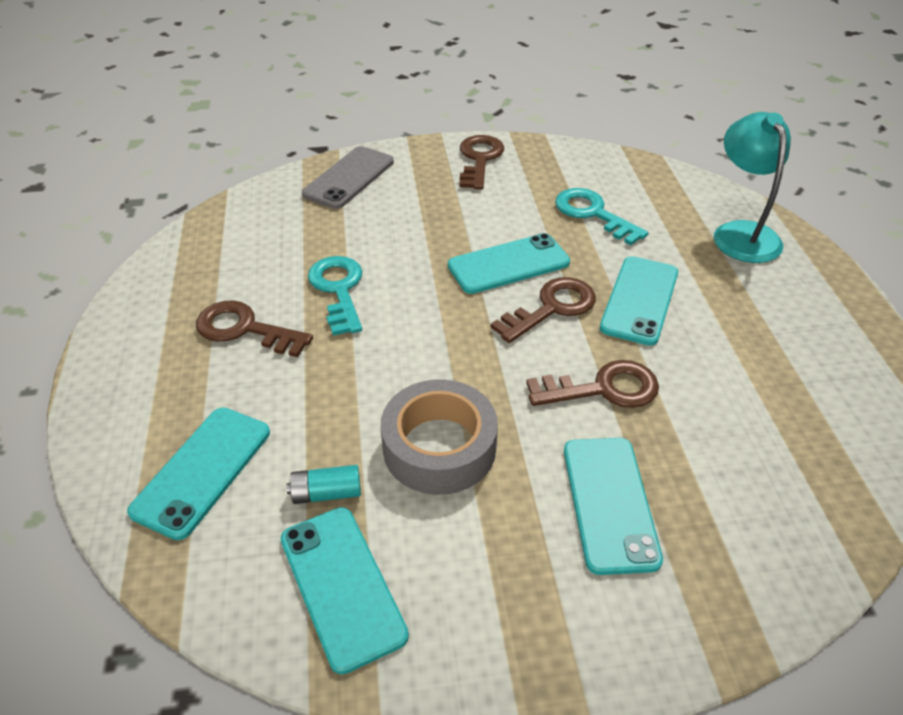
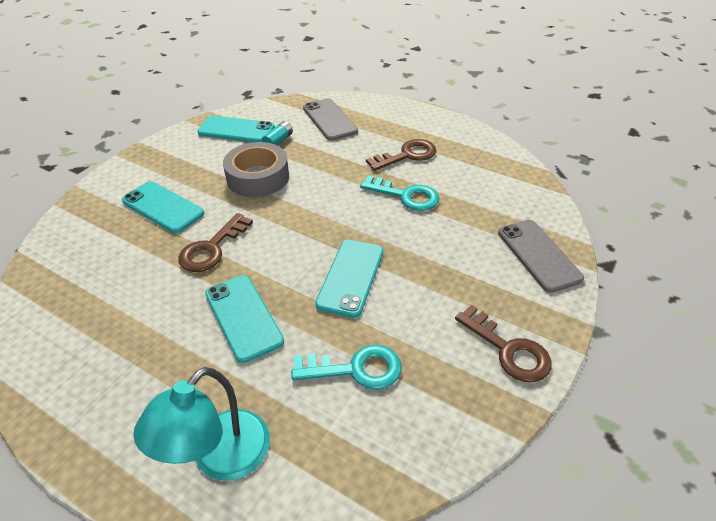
camera: 130 degrees right, 0 degrees up
(202, 471) = (329, 120): turquoise phone -> grey phone
(551, 308) = (289, 270): brown key -> none
(741, 233) = (220, 458): turquoise lamp -> turquoise lamp turned 90 degrees clockwise

